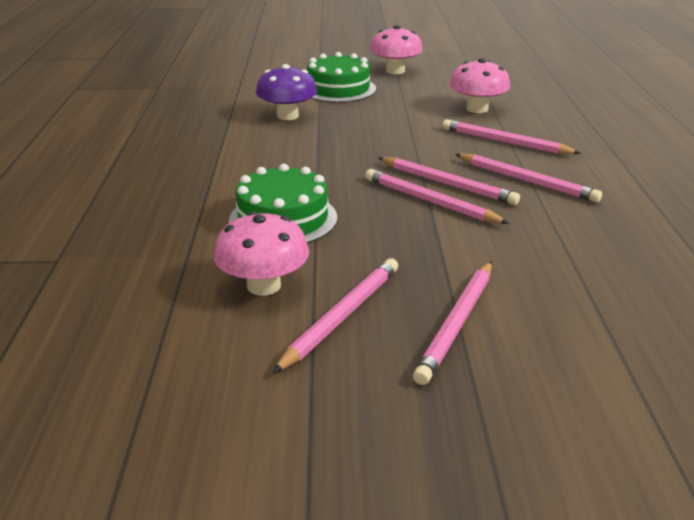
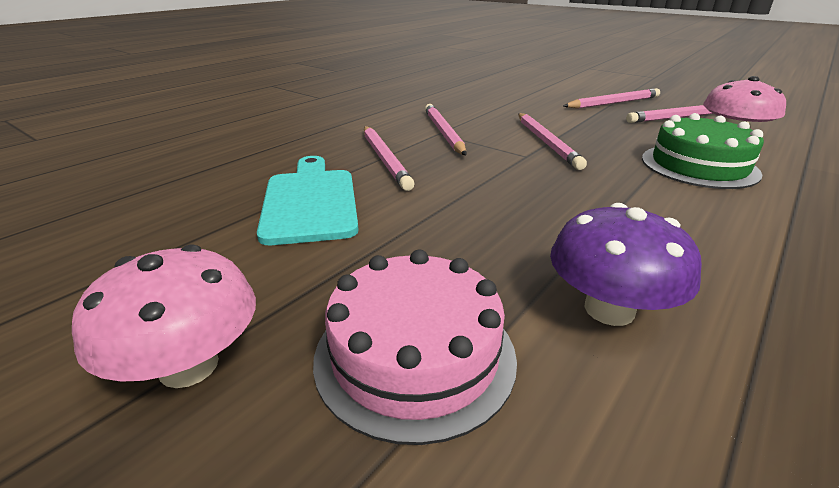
camera: 140 degrees left, 0 degrees up
(338, 89) = (415, 355): green cake -> pink cake
(447, 184) = (510, 147): pink pencil -> none
(477, 109) = (310, 201): pink mushroom -> turquoise cutting board

